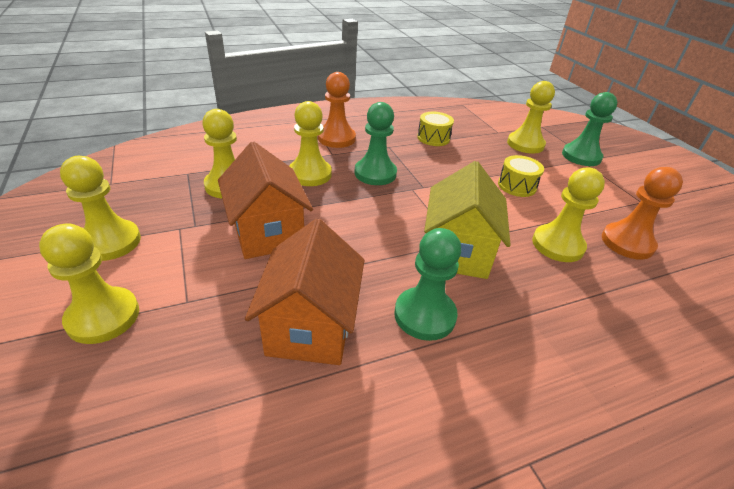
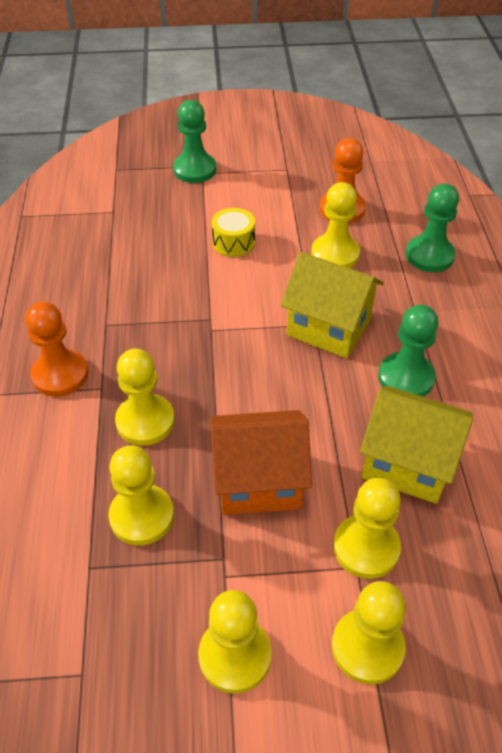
camera: 70 degrees left, 10 degrees up
(310, 327) = (407, 464): orange house -> yellow house
(375, 173) = (167, 355): green pawn -> green pawn (429, 255)
(433, 138) = (103, 275): yellow drum -> none
(525, 144) = (152, 201): yellow pawn -> yellow pawn (366, 547)

